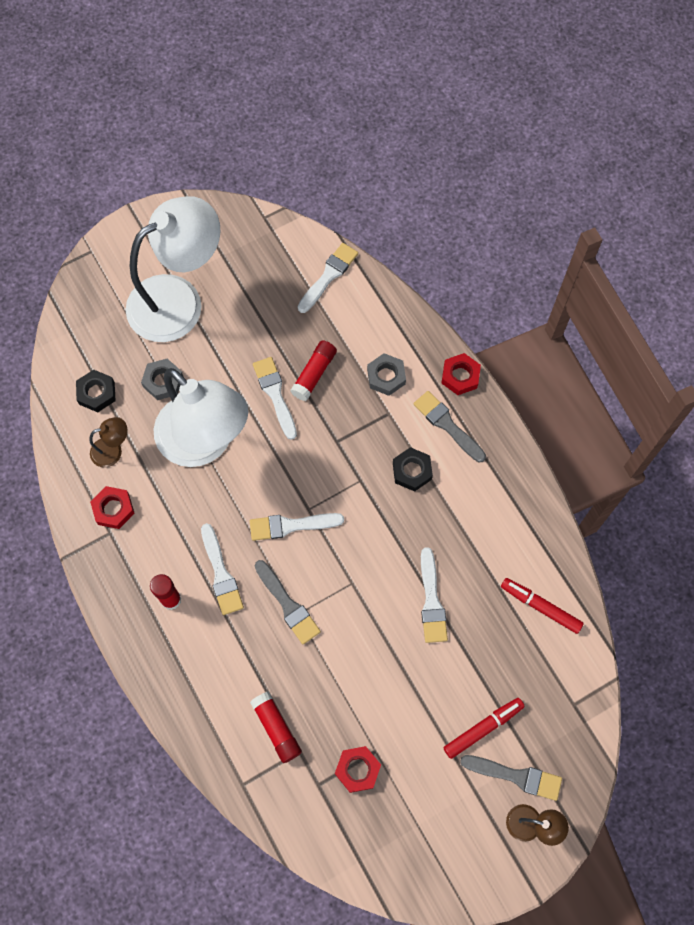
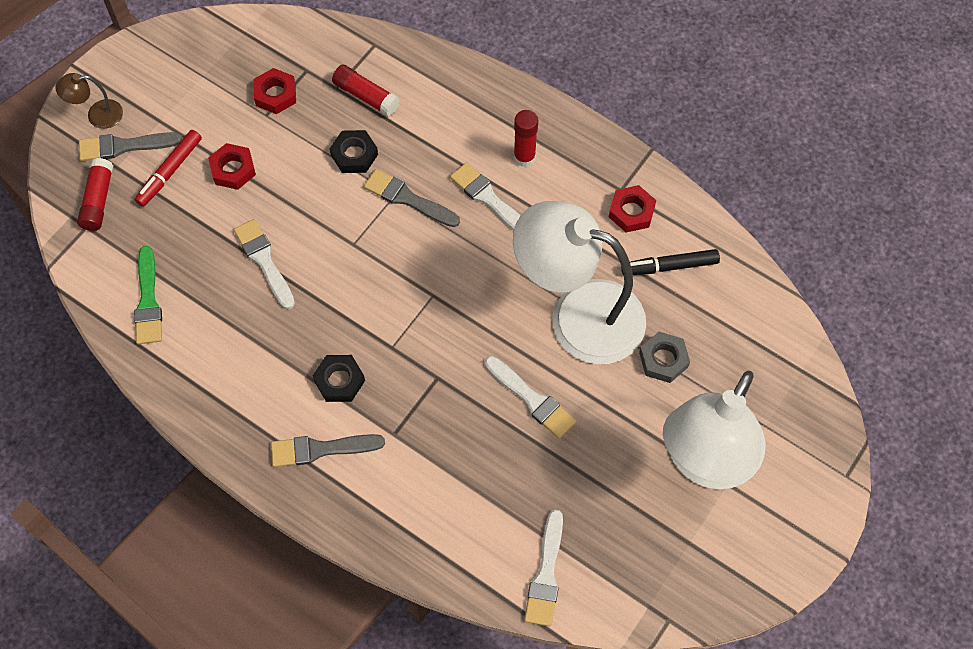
camera: 155 degrees right, 5 degrees down
(97, 393) = (726, 316): black nut -> black nut (354, 155)
(113, 450) = (669, 266): brown lamp -> black marker
(291, 525) = (442, 271): white brush -> none
(314, 374) = (500, 442): red glue stick -> red glue stick (98, 200)
(386, 376) = (416, 476): grey nut -> none
(447, 425) = (321, 449): grey brush -> grey brush turned 150 degrees clockwise
(460, 376) = (328, 515): red nut -> red nut (233, 169)
(540, 606) = (148, 301): red marker -> green brush

